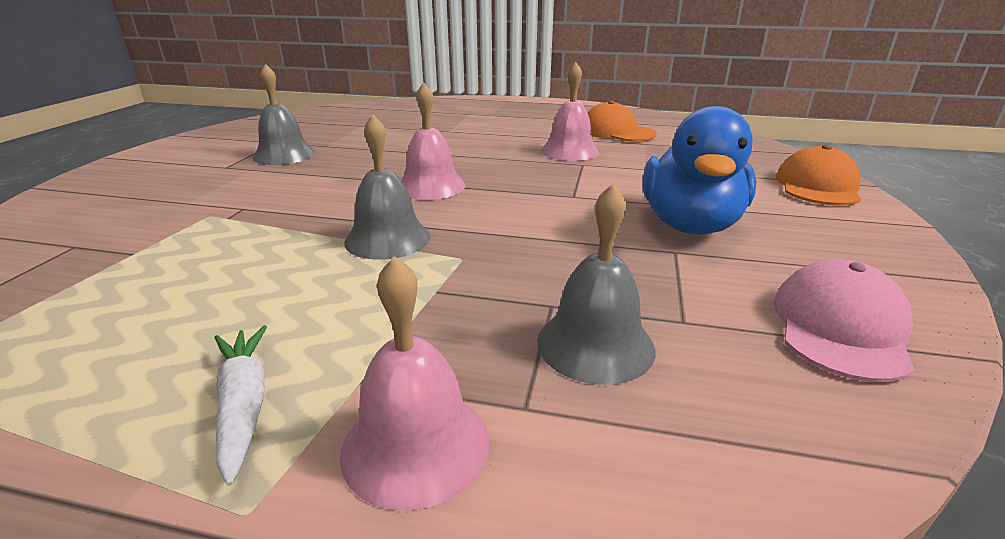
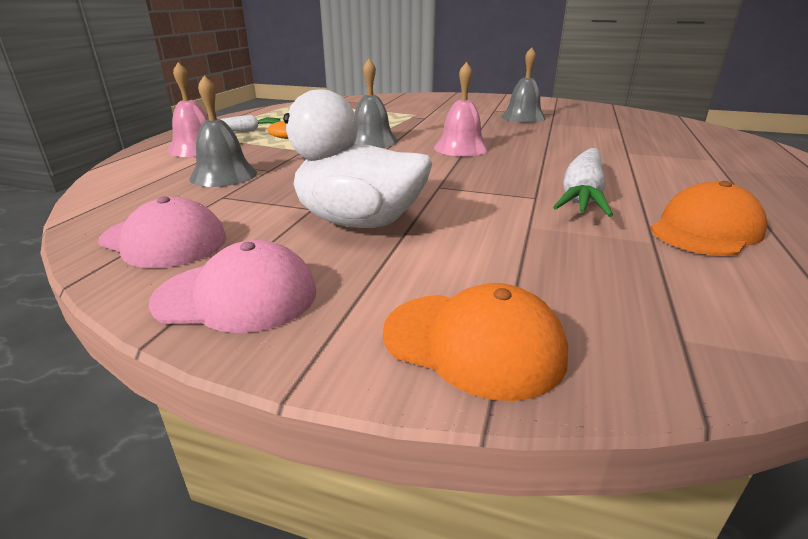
camera: 95 degrees right, 0 degrees up
(569, 151) = (582, 195): pink bell -> white carrot
(690, 225) = (358, 222): blue duck -> white duck
(872, 258) = (237, 296): none -> pink cap

